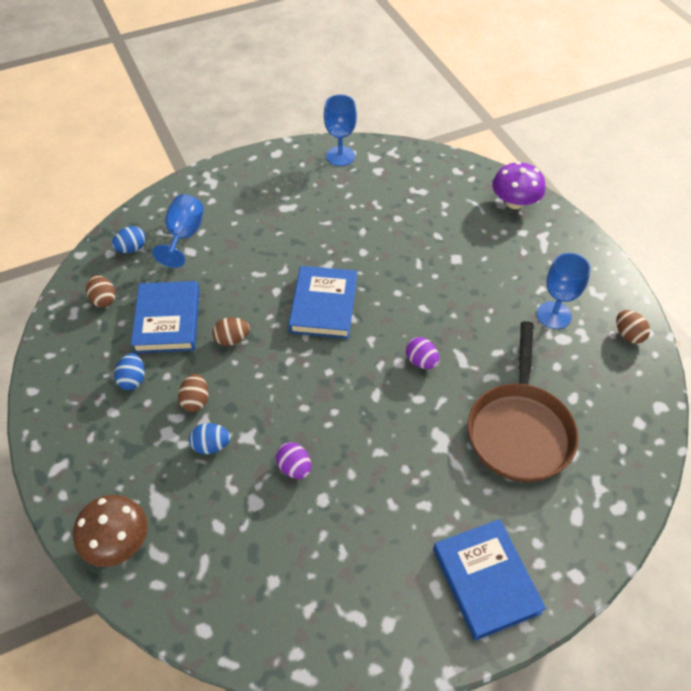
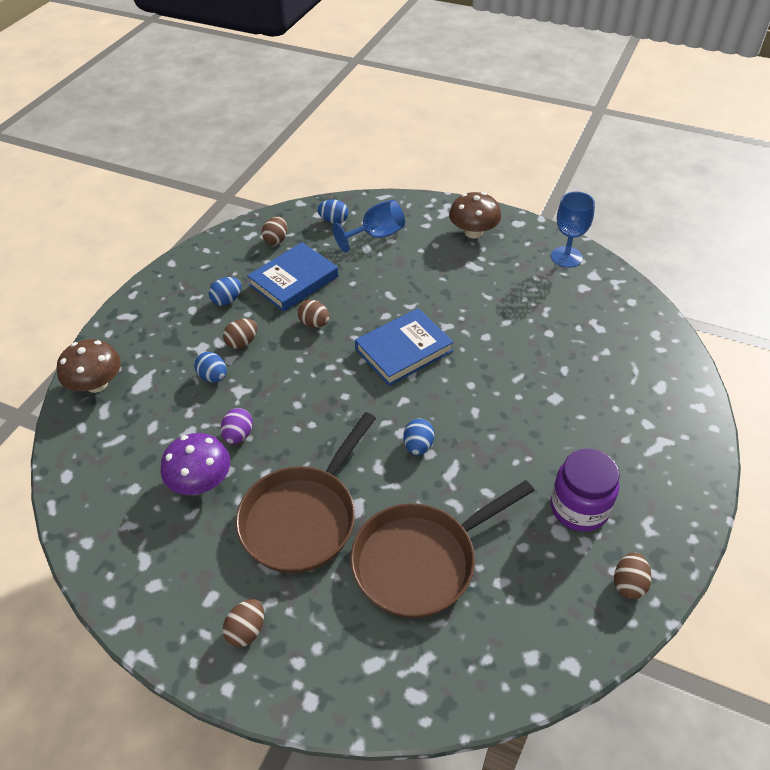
camera: 50 degrees right, 5 degrees down
(254, 182) = (473, 232): none -> brown mushroom
(418, 477) = (303, 518): none -> brown pan
(421, 361) = (418, 446): purple egg -> blue egg
(486, 580) = (247, 630): blue book -> brown egg
(514, 202) = (675, 396): purple mushroom -> purple mushroom (201, 481)
(553, 315) = (579, 508): blue goblet -> purple jar

